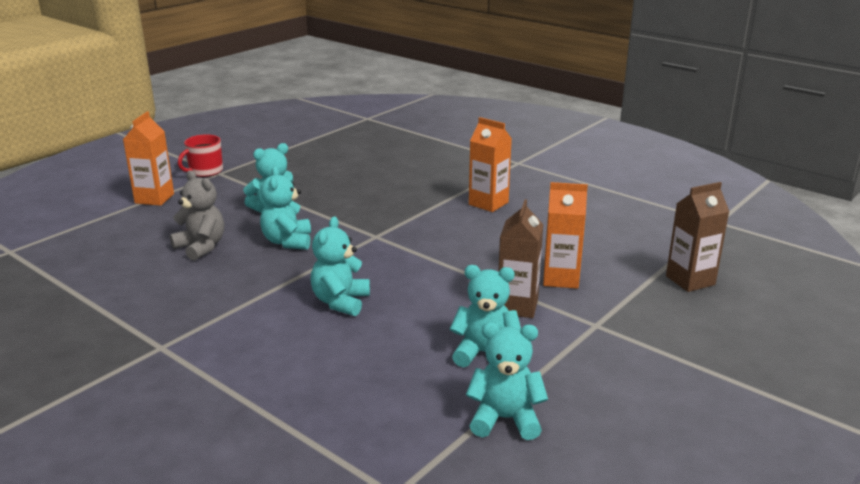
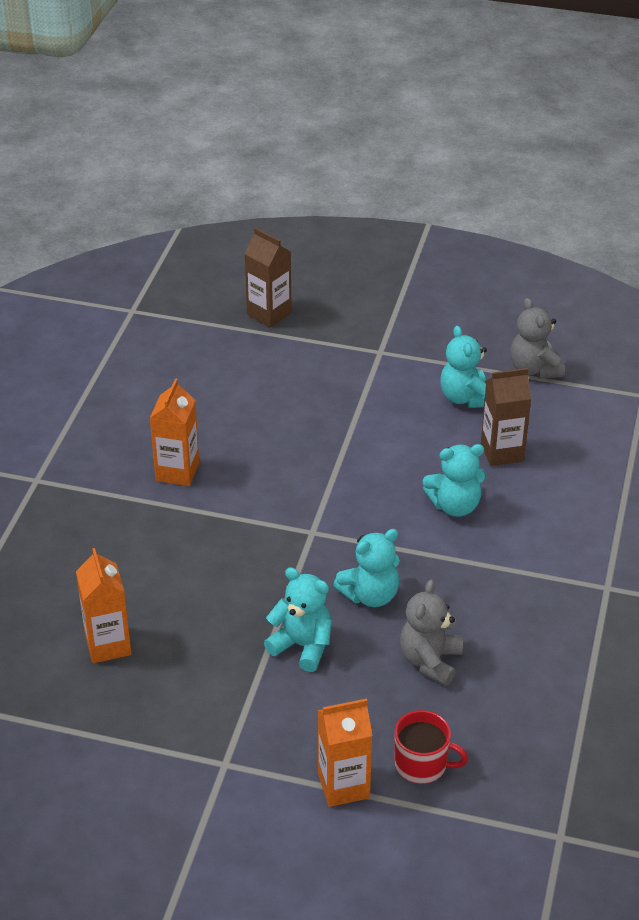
camera: 115 degrees left, 15 degrees up
(205, 171) = (227, 784): red mug -> red mug (422, 764)
(505, 419) = (534, 369): turquoise teddy bear -> grey teddy bear
(517, 306) = (383, 398): brown carton -> brown carton (502, 452)
(561, 278) = (316, 384): orange carton -> orange carton (108, 645)

